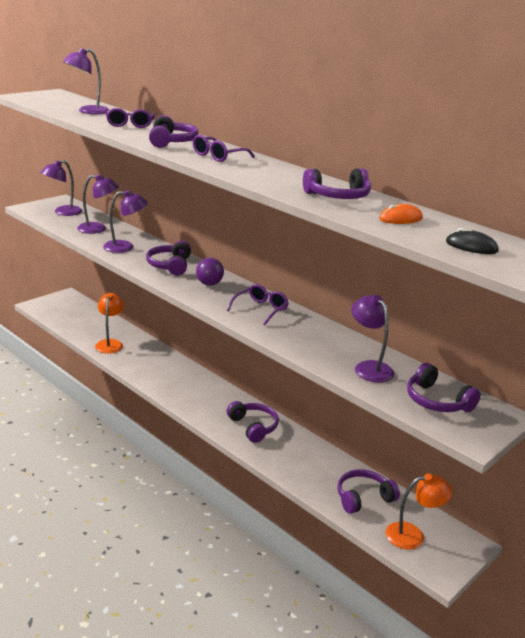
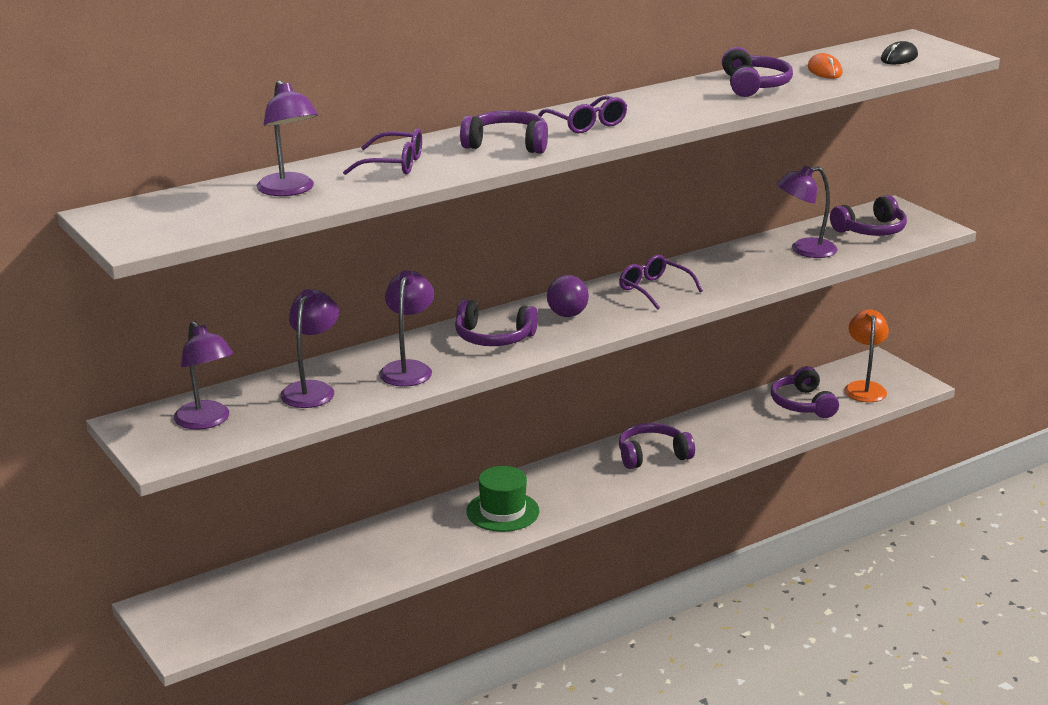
camera: 75 degrees left, 0 degrees up
(110, 343) = (378, 562): orange lamp -> none
(168, 376) = (502, 511): none -> green hat

